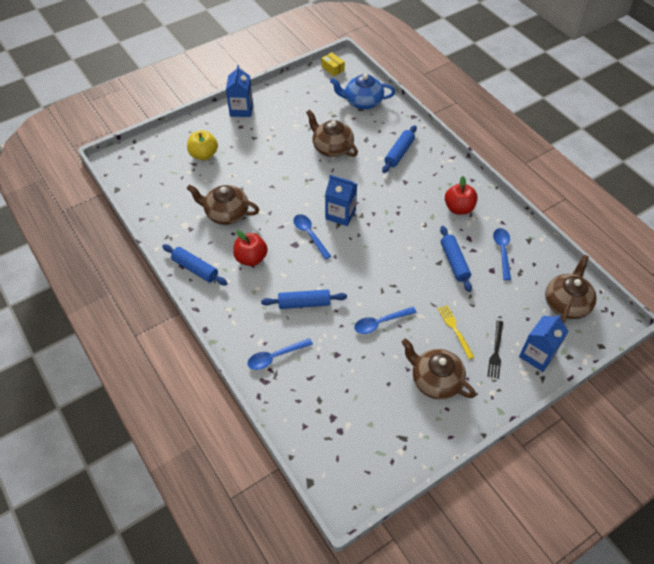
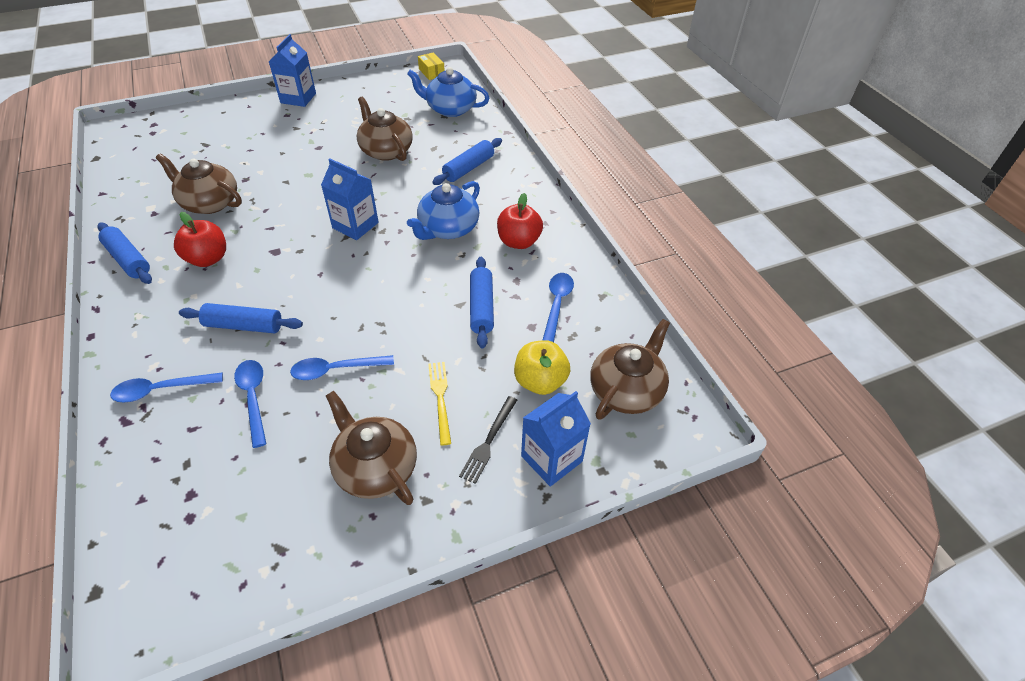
camera: 10 degrees right, 5 degrees down
(204, 155) = (224, 137): yellow apple -> yellow apple (540, 381)
(309, 234) = (301, 243): blue spoon -> blue spoon (253, 398)
(406, 206) = (448, 229): none -> blue teapot

